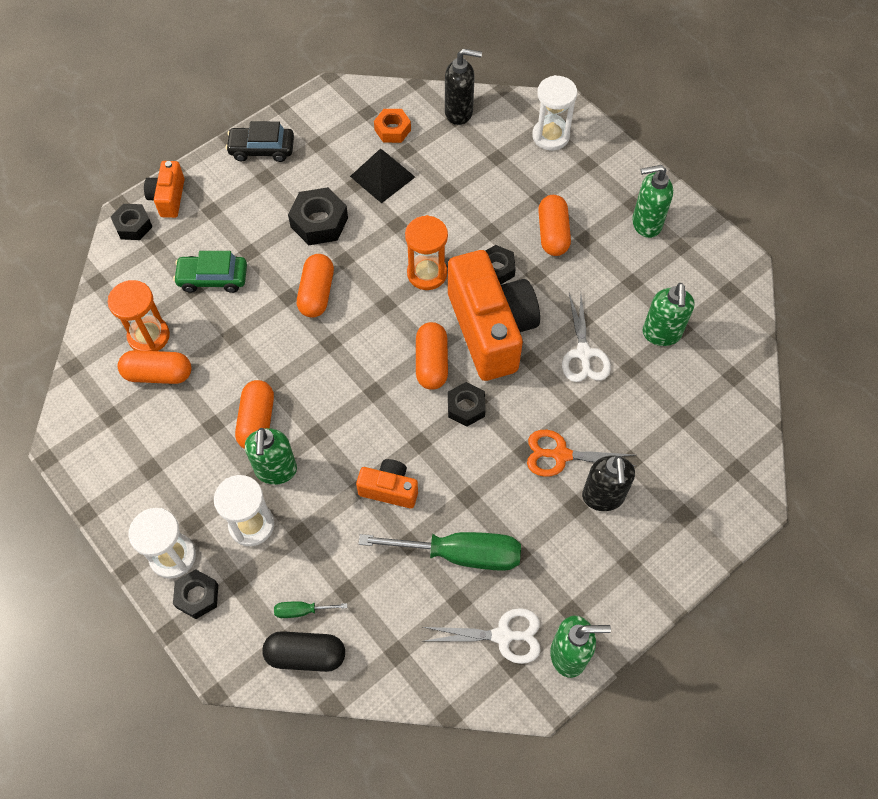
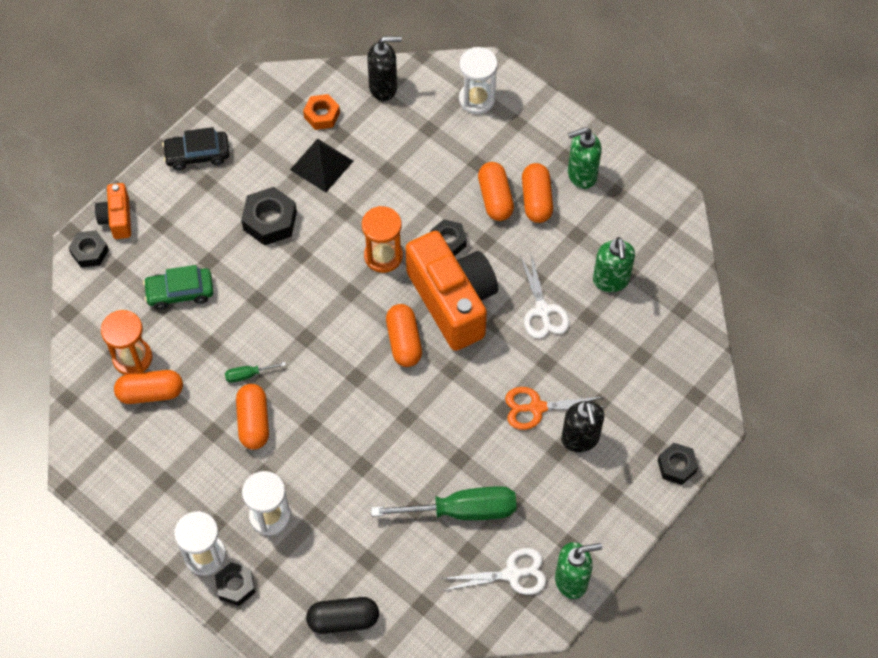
camera: 10 degrees left, 0 degrees up
(276, 471) = (281, 464): green soap dispenser -> none
(302, 611) = (331, 583): green screwdriver -> green screwdriver (248, 375)
(316, 293) = (282, 291): orange capsule -> orange capsule (536, 200)
(389, 489) = (388, 464): orange camera -> none
(466, 407) = (443, 378): black nut -> black nut (676, 466)

